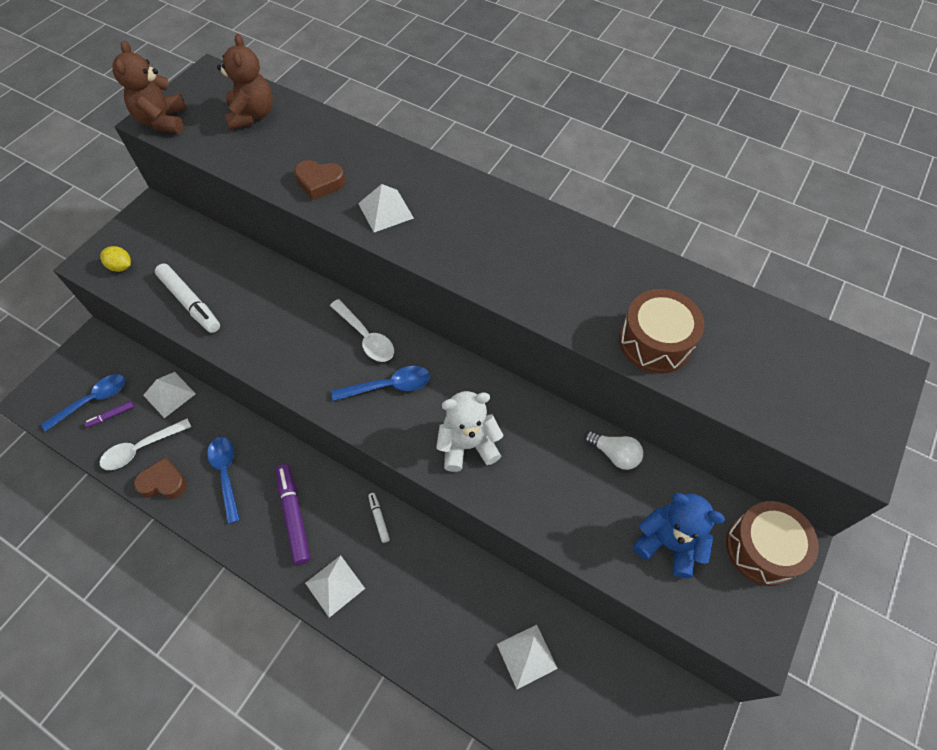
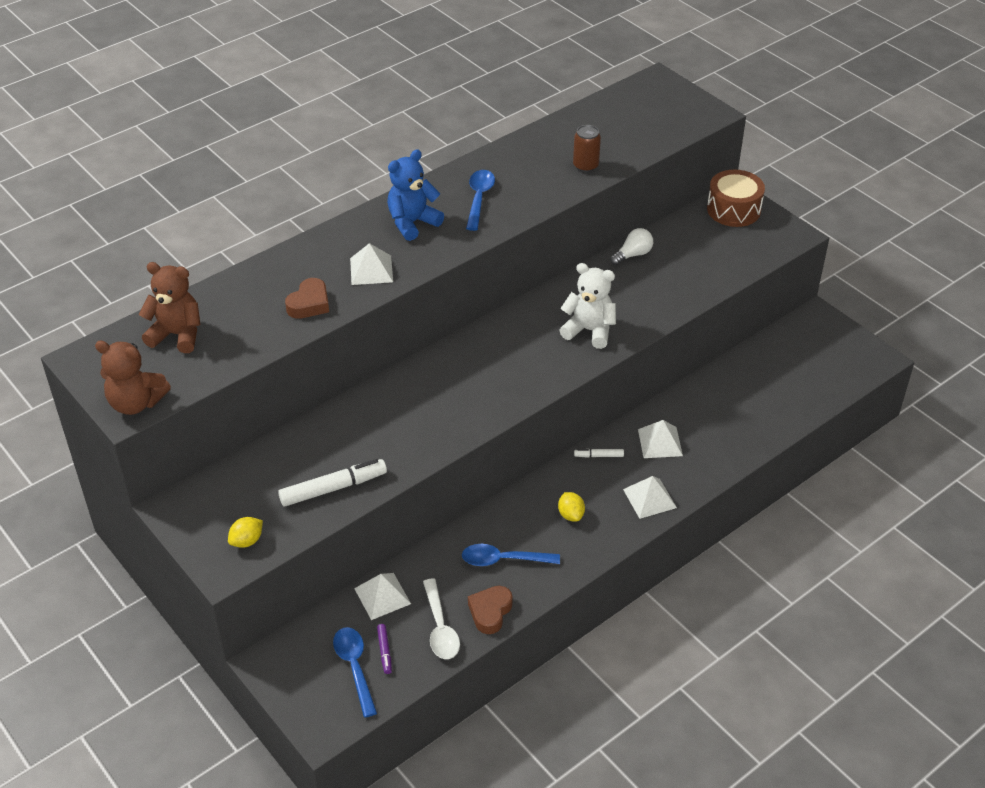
camera: 70 degrees left, 15 degrees down
(294, 515) = (571, 515): purple marker -> yellow lemon
(366, 337) = (448, 368): white spoon -> none
(389, 386) = (508, 364): blue spoon -> blue spoon (479, 198)
(468, 445) = (589, 330): white teddy bear -> white teddy bear turned 105 degrees clockwise
(527, 656) = (750, 393): white pyramid -> white pyramid (660, 442)
(655, 342) = (585, 166): brown drum -> brown can
(668, 543) = (713, 251): blue teddy bear -> blue teddy bear (412, 223)

